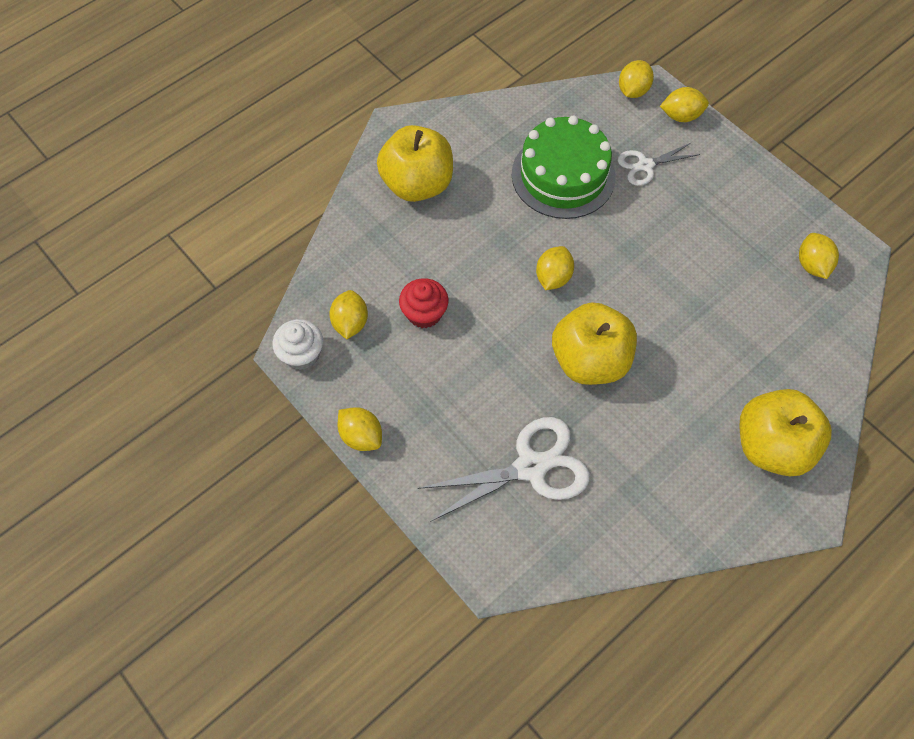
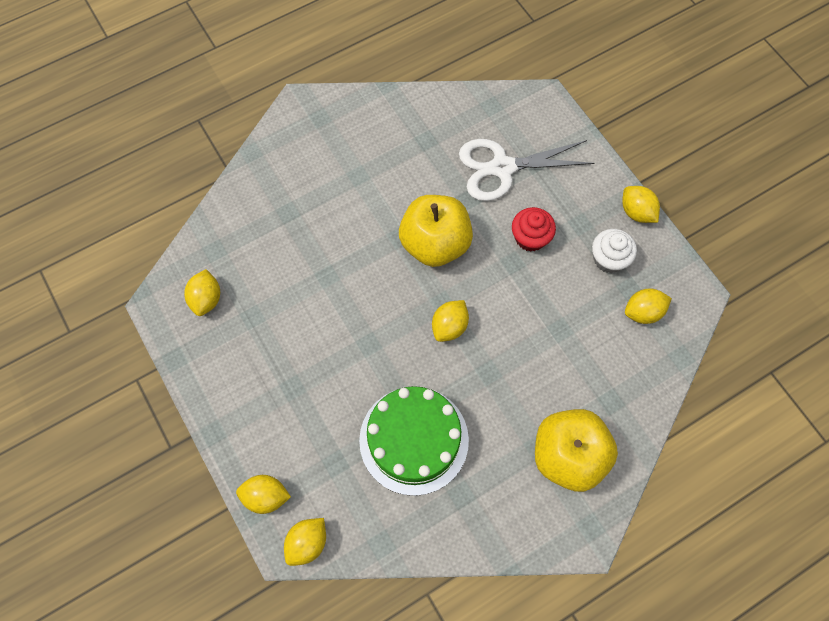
camera: 170 degrees left, 5 degrees up
(301, 354) = (687, 290): white cupcake -> white cupcake (608, 259)
(350, 323) = (643, 312): yellow lemon -> yellow lemon turned 60 degrees clockwise
(424, 313) = (574, 310): red cupcake -> red cupcake (530, 238)
(645, 165) = (325, 437): white scissors -> none
(771, 446) = (309, 154): yellow apple -> none

